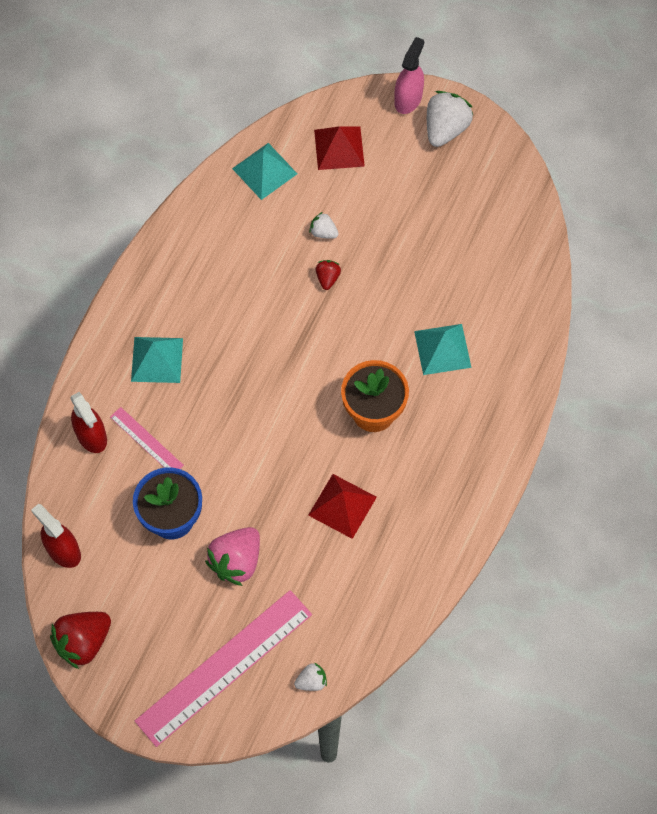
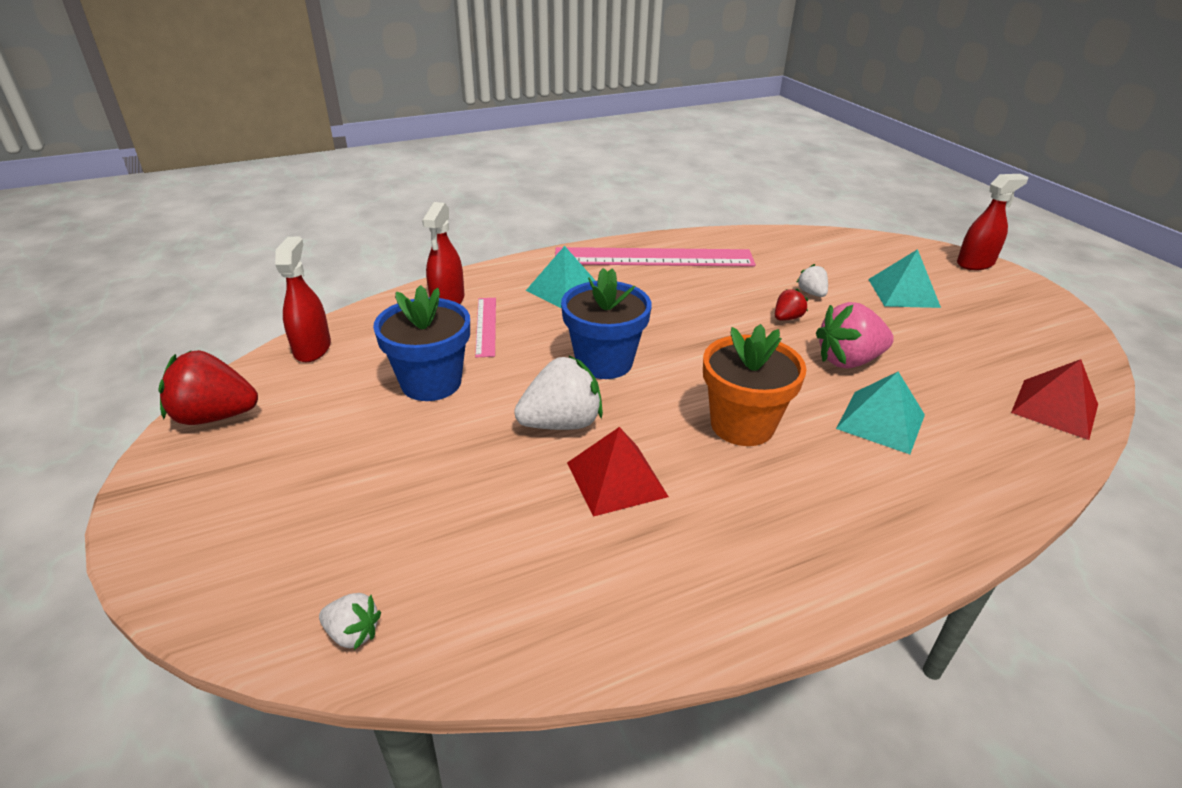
camera: 40 degrees right, 30 degrees down
(224, 667) = (288, 535): pink ruler -> pink ruler (653, 257)
(236, 561) = (441, 451): pink strawberry -> pink strawberry (848, 361)
(253, 417) = (604, 362): none -> blue flower pot
(264, 171) = (789, 246): turquoise pyramid -> turquoise pyramid (903, 293)
(339, 148) = (876, 260): red pyramid -> red pyramid (1055, 408)
(408, 99) = (975, 263): pink spray bottle -> red spray bottle
(445, 129) = (1006, 291): white strawberry -> white strawberry (561, 423)

